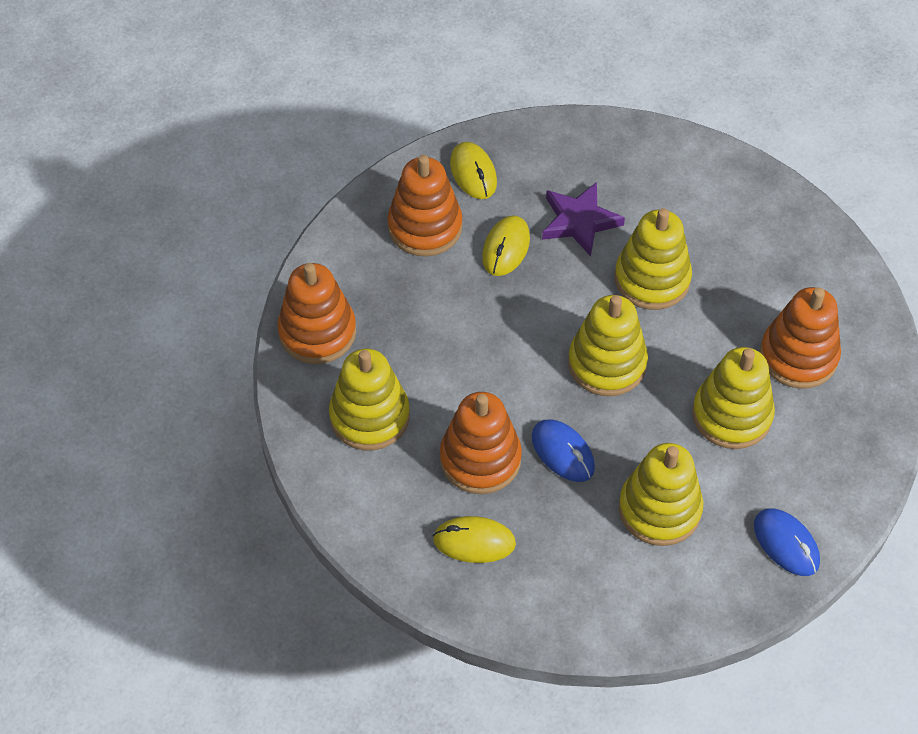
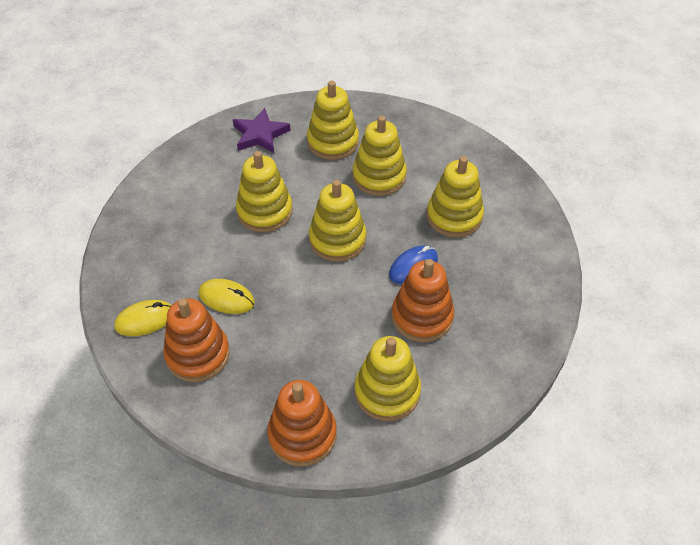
camera: 90 degrees left, 5 degrees down
(474, 541) = (492, 321): yellow mouse -> none
(579, 221) = (206, 251): purple star -> purple star (260, 134)
(786, 544) = (472, 158): blue mouse -> none
(798, 356) = (333, 142): orange stacking toy -> yellow stacking toy

